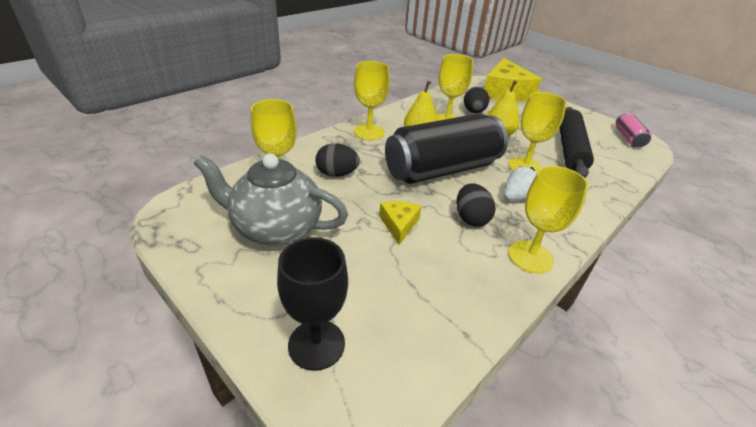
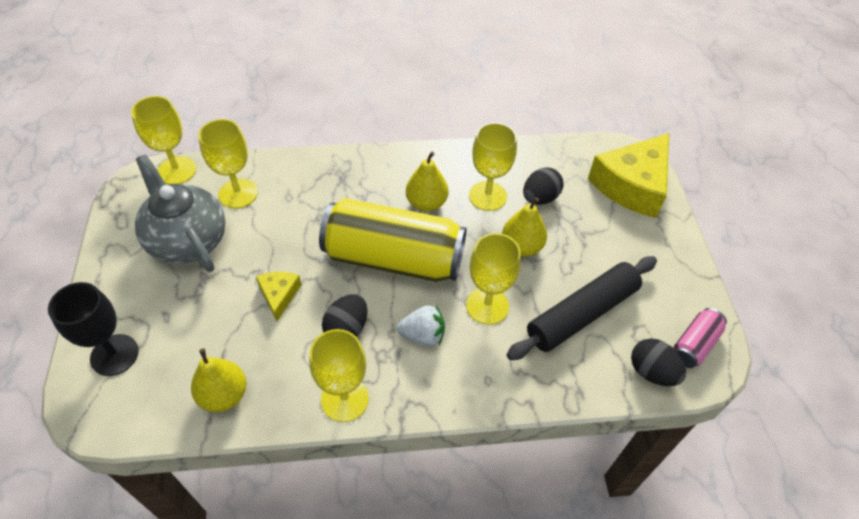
camera: 40 degrees right, 15 degrees up
(337, 174) = (293, 209): black egg -> black egg (651, 372)
(369, 132) = (382, 171): yellow goblet -> yellow goblet (177, 170)
(399, 224) = (279, 295): yellow cheese -> yellow cheese turned 45 degrees counterclockwise
(442, 170) = (393, 259): black can -> yellow can
(452, 309) = (224, 395): none -> yellow pear

